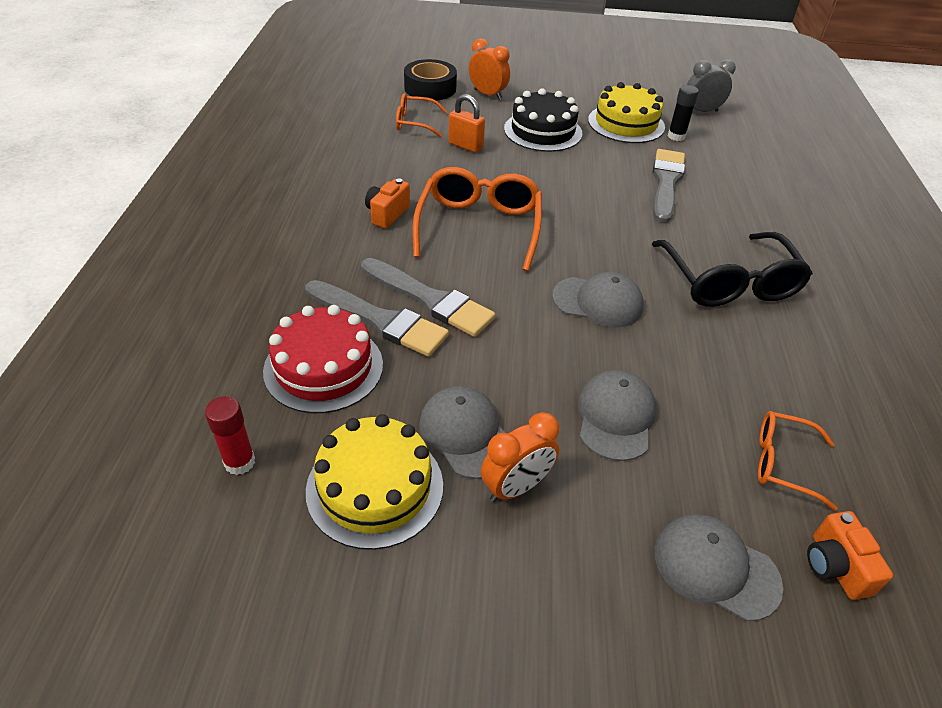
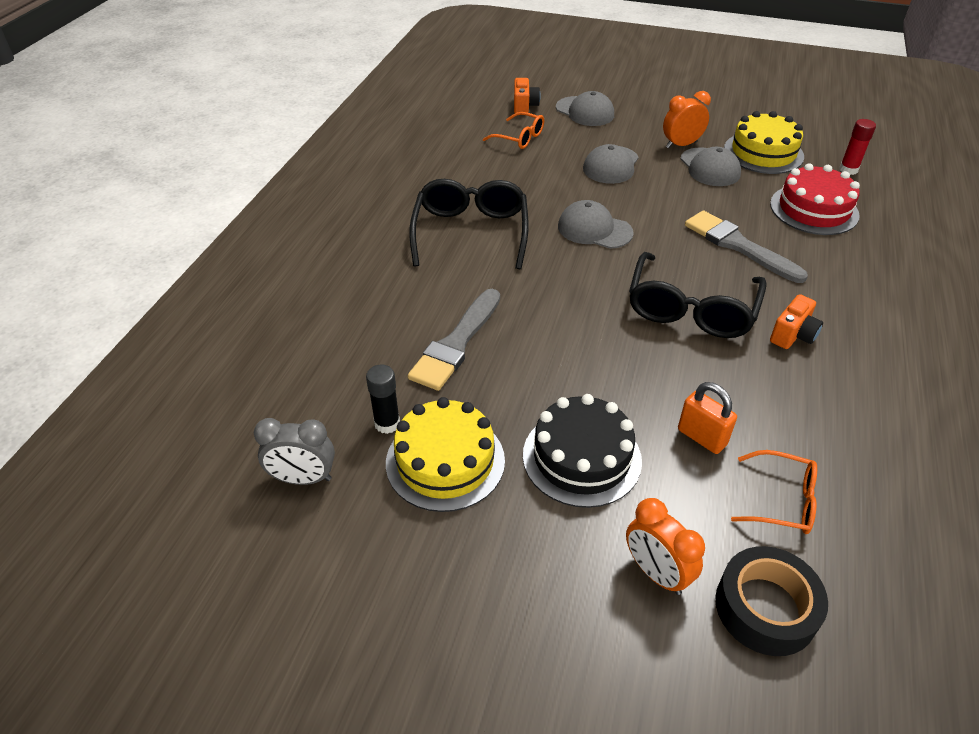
camera: 165 degrees left, 0 degrees up
(380, 320) = (778, 235): grey brush -> none
(479, 226) = (691, 309): orange glasses -> black glasses

